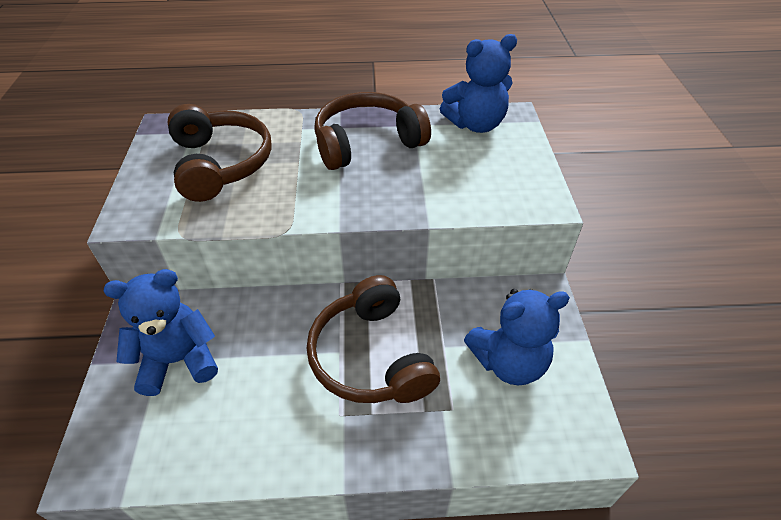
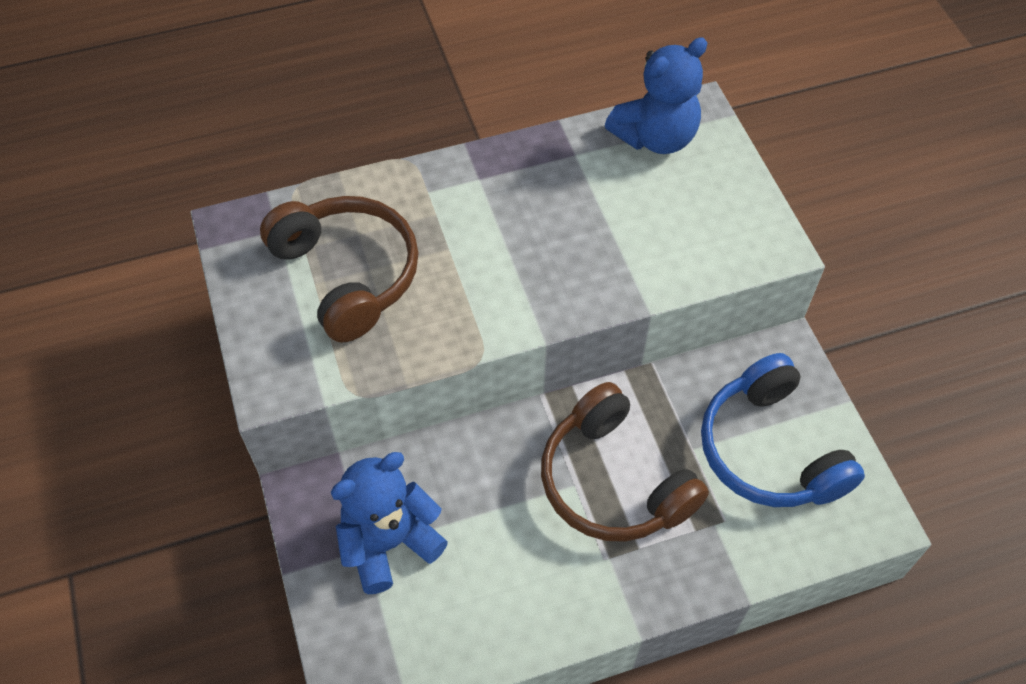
camera: 15 degrees left, 10 degrees up
(367, 143) = (526, 198): brown headphones -> none
(508, 362) = (770, 450): blue teddy bear -> blue headphones

